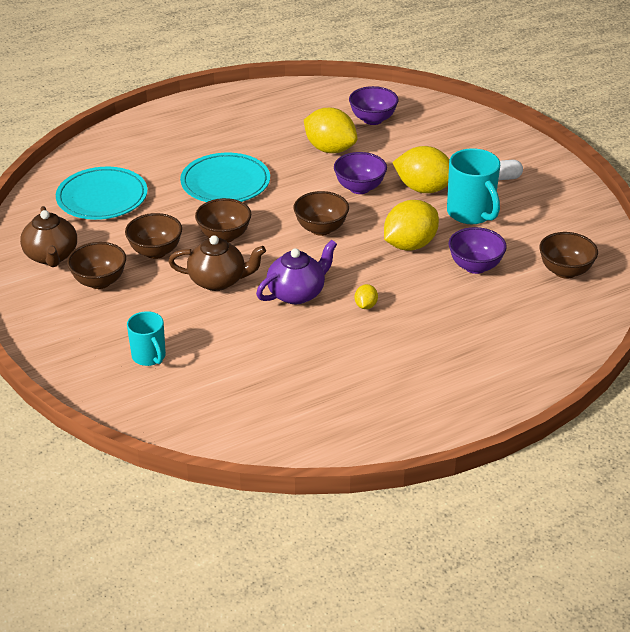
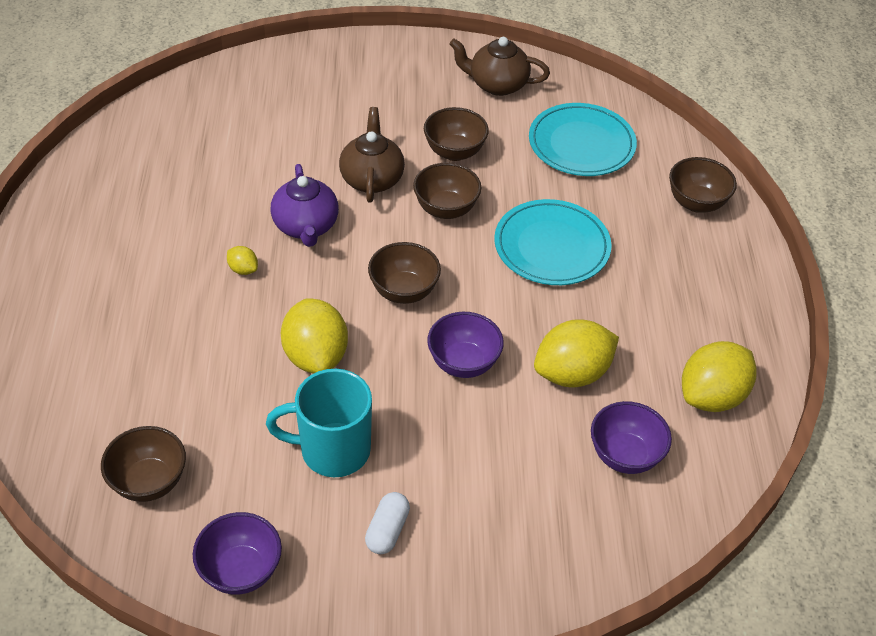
camera: 115 degrees right, 10 degrees up
(99, 281) = (432, 102): brown bowl -> brown bowl (696, 203)
(149, 356) = (296, 100): turquoise mug -> none
(218, 281) = (372, 179): brown teapot -> brown teapot turned 150 degrees clockwise
(423, 189) = (419, 428): yellow lemon -> yellow lemon (712, 396)
(475, 266) = (230, 396): purple bowl -> purple bowl (241, 571)

